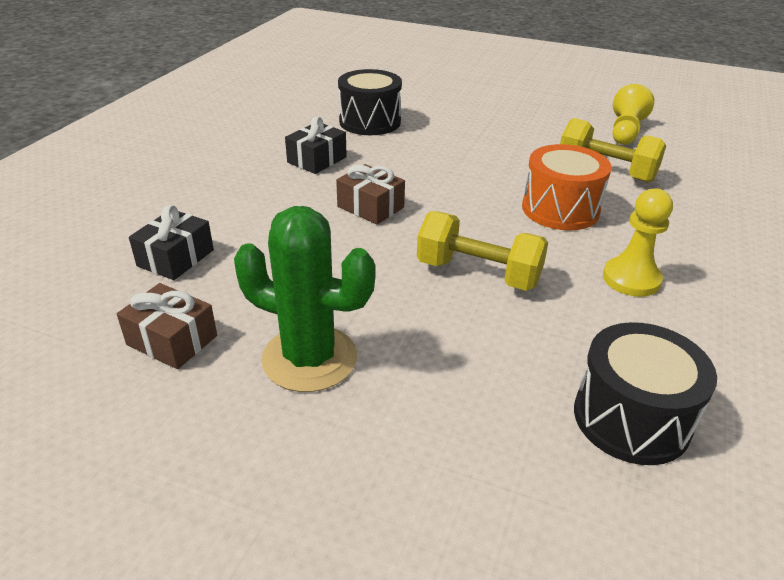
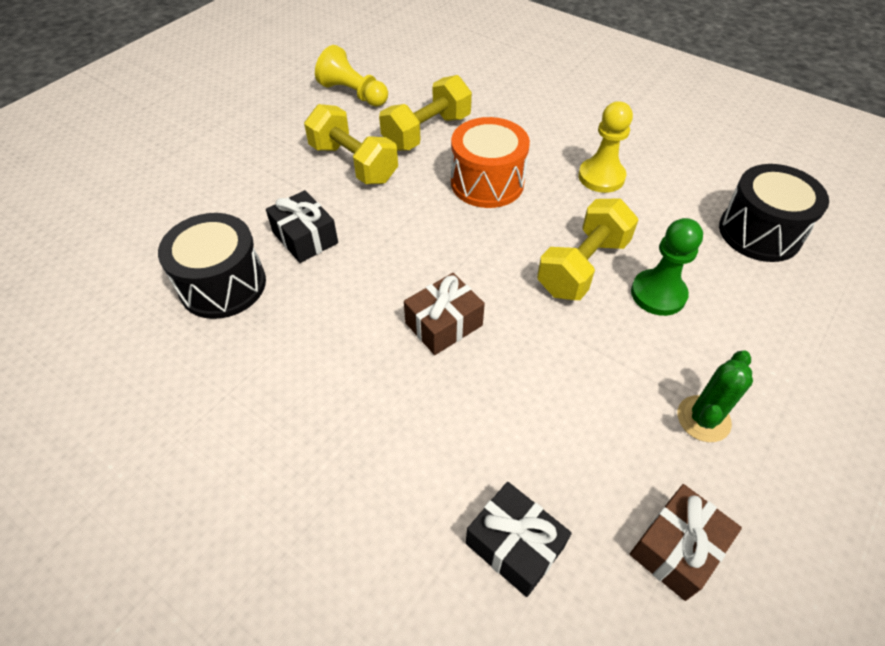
camera: 75 degrees left, 15 degrees up
(309, 358) = (703, 419): green cactus -> green cactus, size x0.58
(317, 160) = (308, 359): black gift -> black gift (305, 238)
(466, 326) = (658, 294): none -> green pawn
(531, 145) = (353, 163): none -> yellow dumbbell

